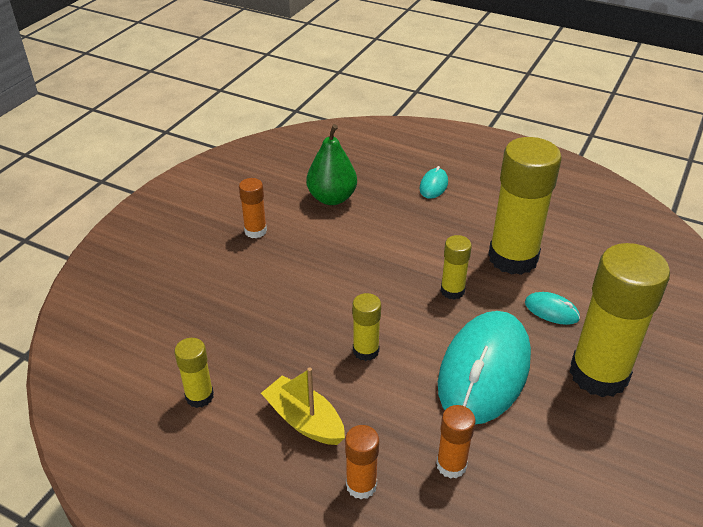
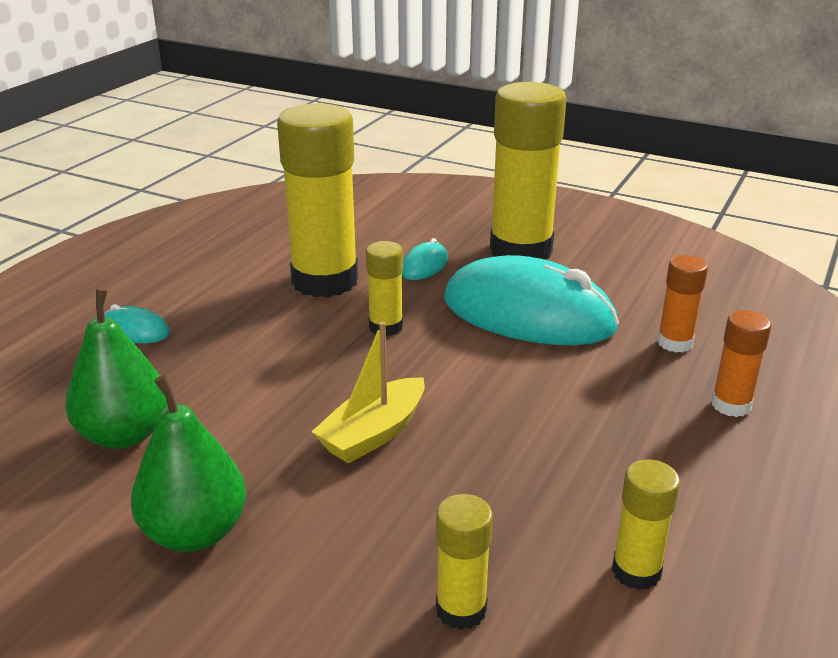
camera: 90 degrees left, 10 degrees down
(255, 231) = (195, 532): orange glue stick -> green pear
(304, 420) = (648, 453): yellow boat -> yellow boat (373, 434)
(366, 351) = (507, 400): yellow glue stick -> yellow glue stick (461, 609)

